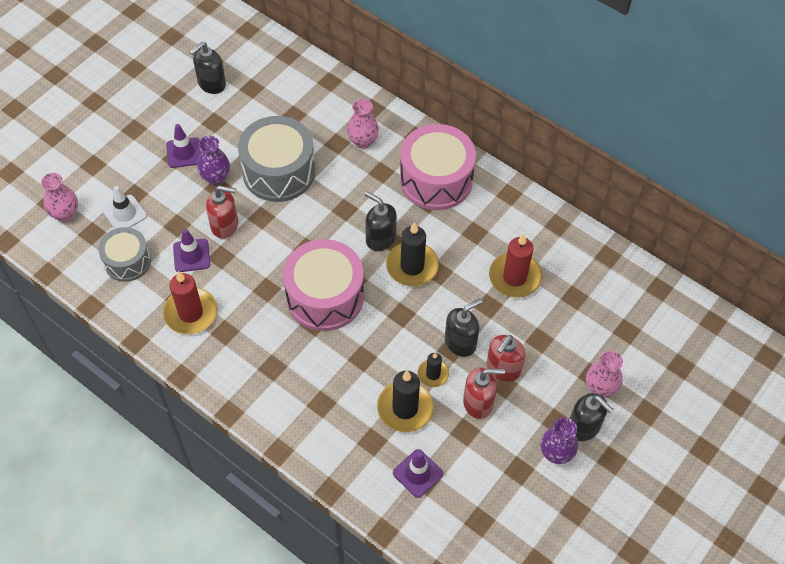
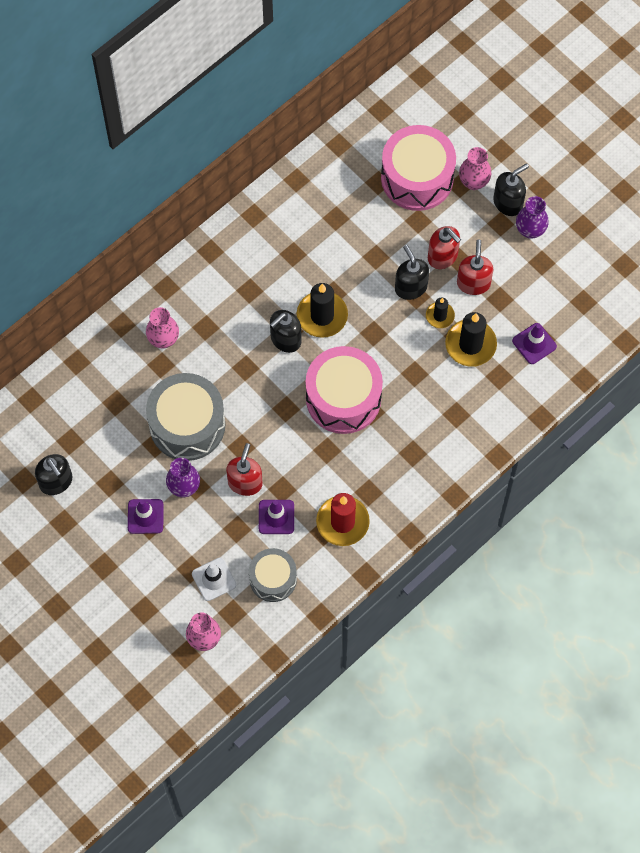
camera: 80 degrees left, 10 degrees up
(436, 179) = (224, 278): pink drum -> pink drum (417, 178)
(514, 277) = (348, 228): red candle -> none

